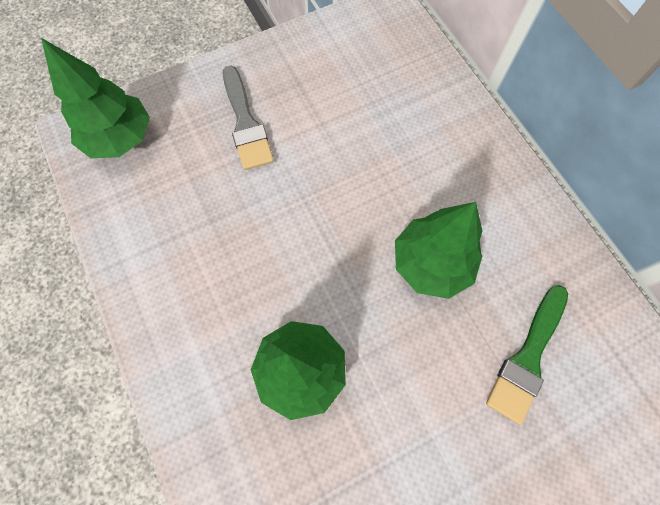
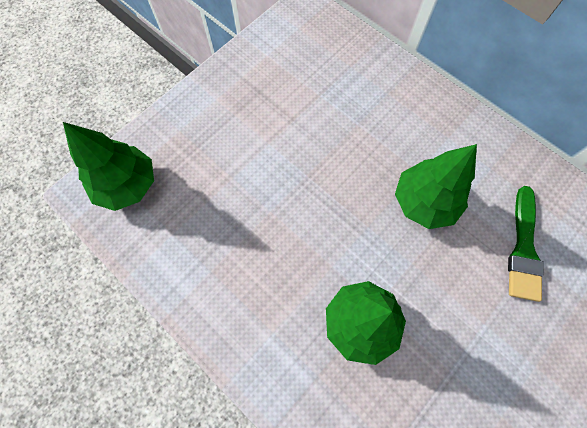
camera: 20 degrees left, 0 degrees up
(246, 123) = (230, 138): grey brush -> none

